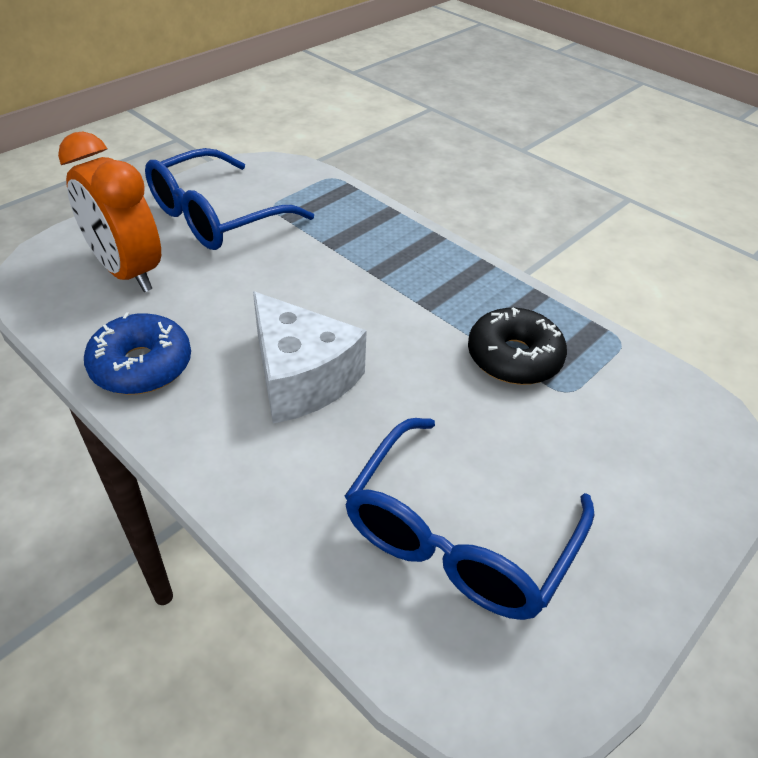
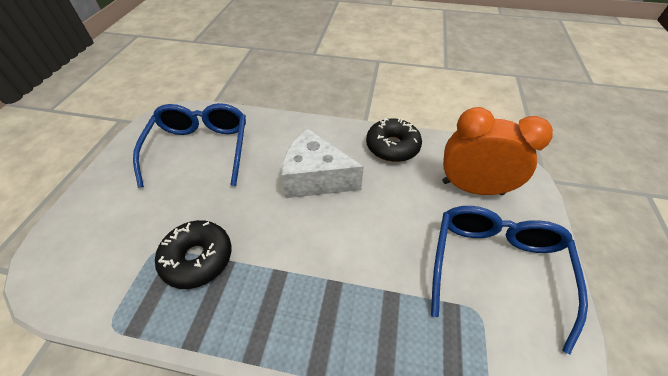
camera: 150 degrees right, 5 degrees up
(141, 366) = (392, 146): blue donut -> black donut

